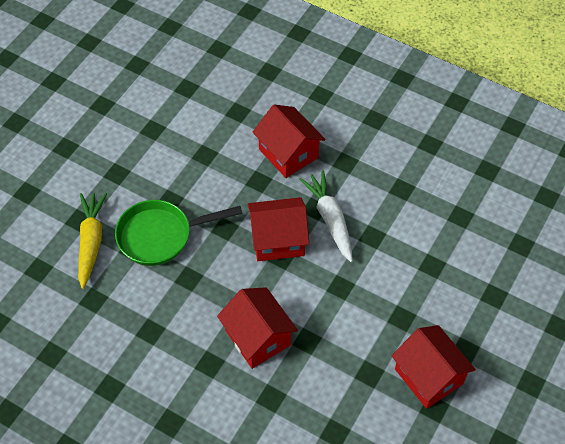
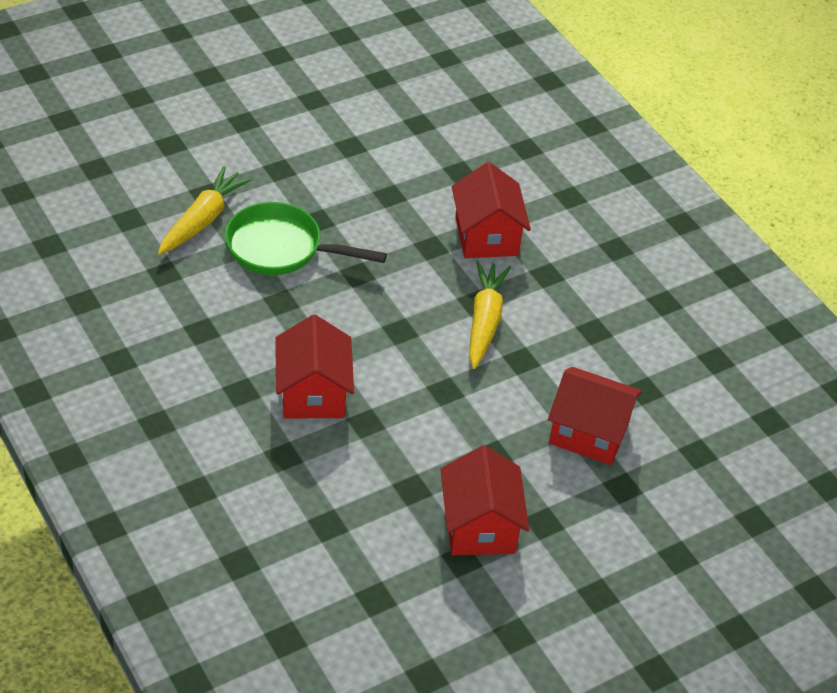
camera: 25 degrees right, 10 degrees down
(278, 240) = (409, 312): red house -> red house (589, 433)
(330, 219) = (484, 321): white carrot -> yellow carrot

